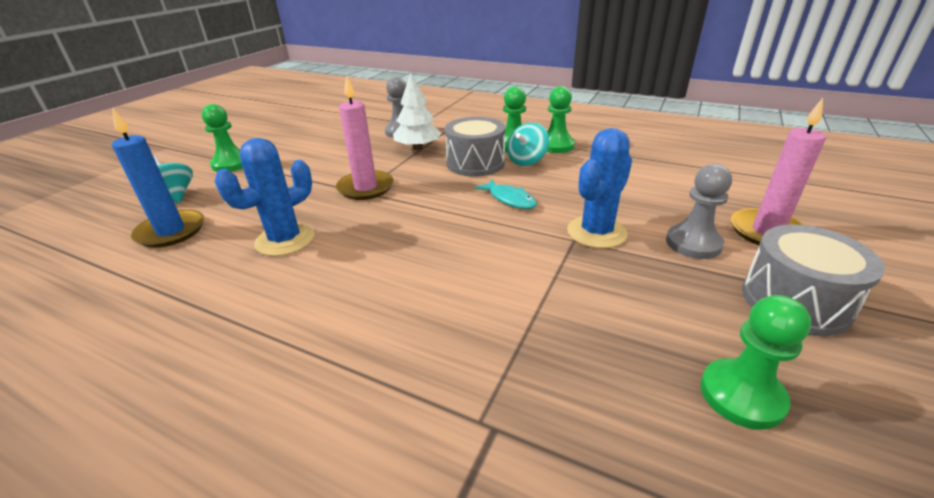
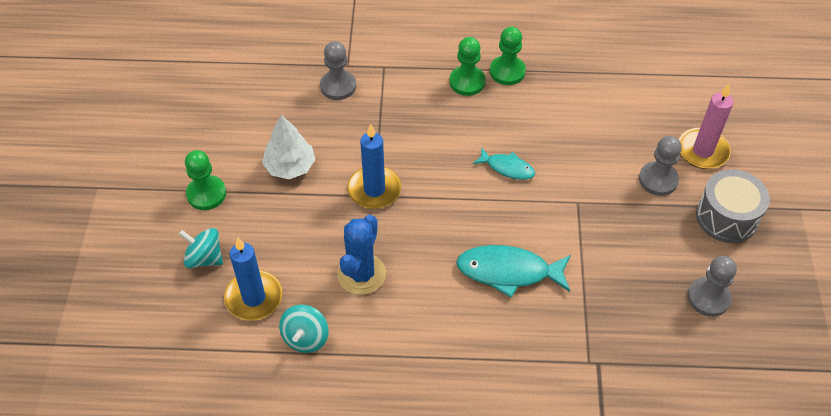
camera: 25 degrees left, 20 degrees up
(365, 188) = (374, 190): pink candle -> blue candle
(417, 148) = (376, 112): white tree -> white tree (290, 166)
(443, 279) = (508, 272): none -> turquoise fish
(475, 163) = (449, 123): grey drum -> none
(527, 161) = (493, 105): turquoise spinning top -> turquoise spinning top (305, 338)
(596, 232) = (590, 188): blue cactus -> none
(741, 395) = (708, 298): green pawn -> grey pawn

